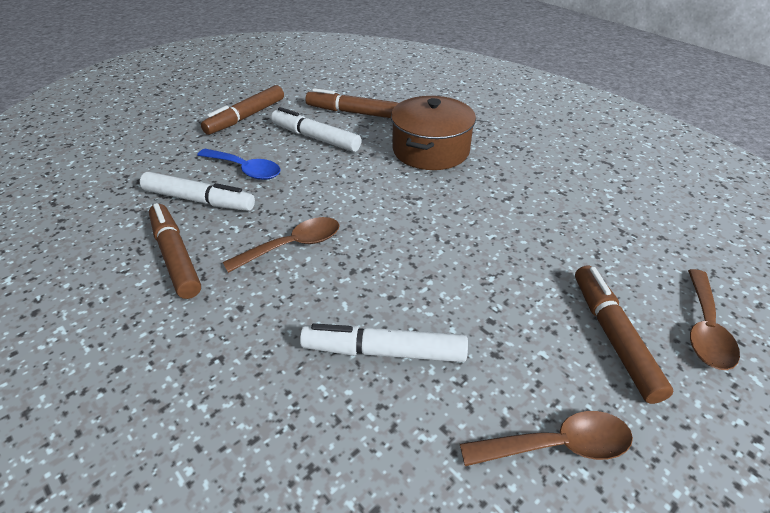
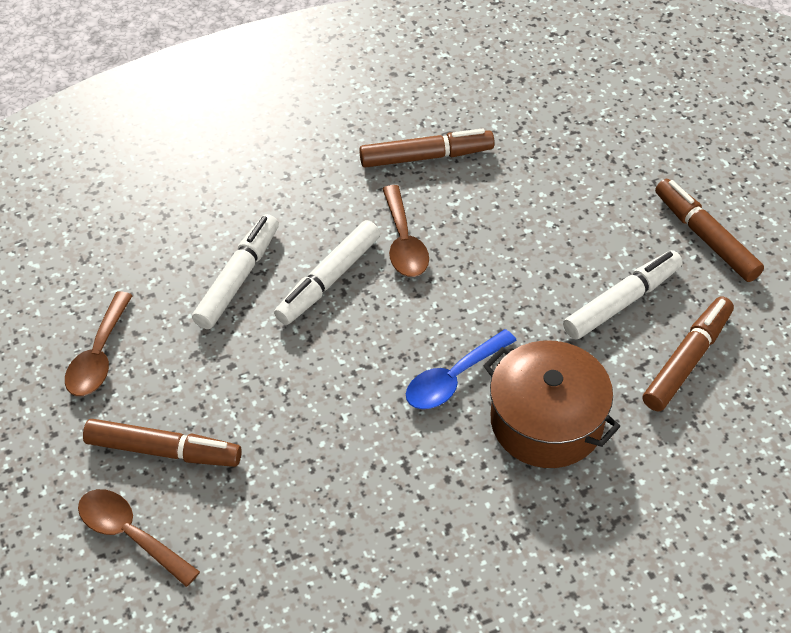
camera: 110 degrees right, 10 degrees up
(199, 200) = (516, 178): white marker -> white marker (329, 279)
(245, 169) = (565, 221): blue spoon -> blue spoon (453, 379)

